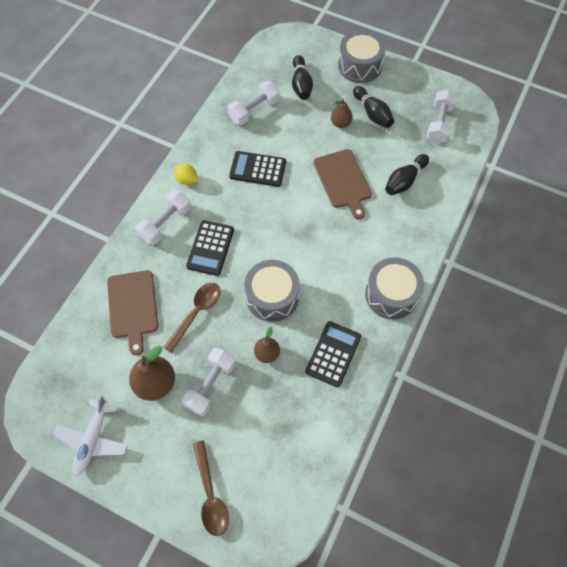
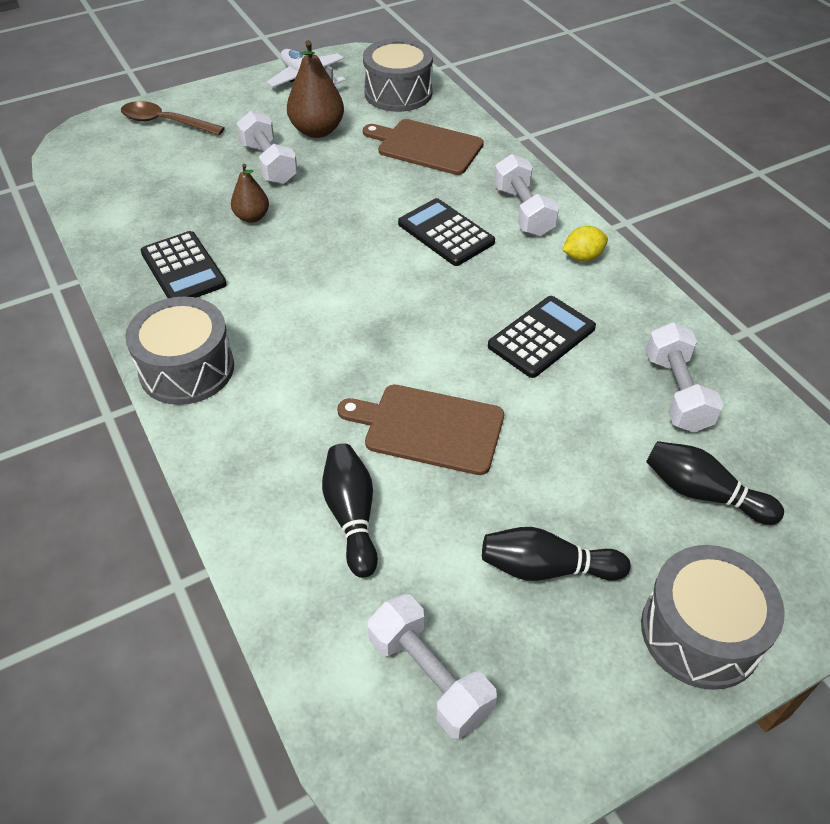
camera: 125 degrees right, 15 degrees down
(196, 313) = (366, 186): brown spoon -> none
(272, 297) = (317, 254): grey drum -> grey drum (398, 93)
(340, 123) = (559, 499): brown pear -> none

